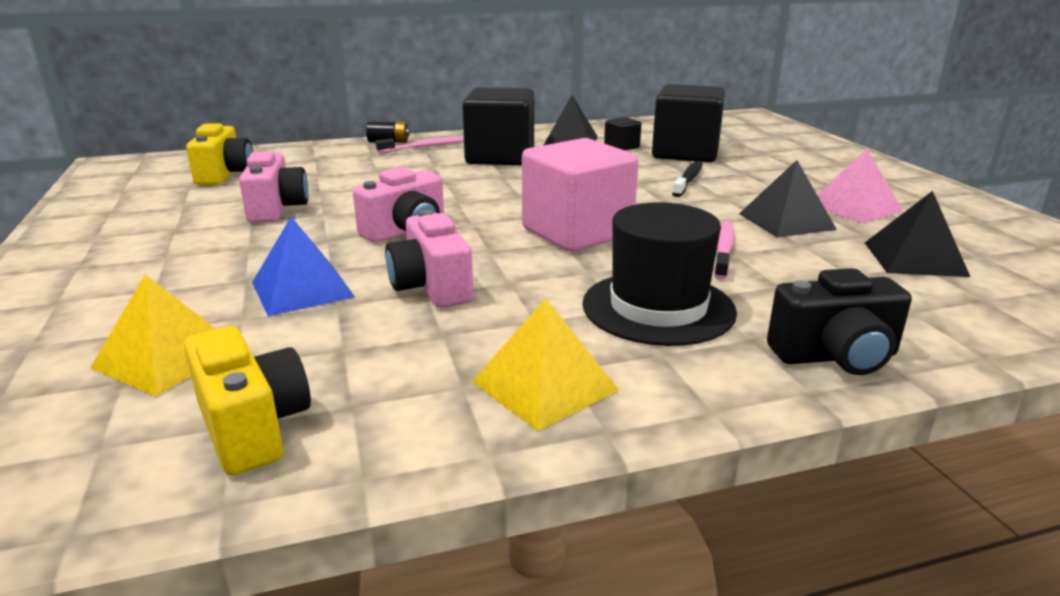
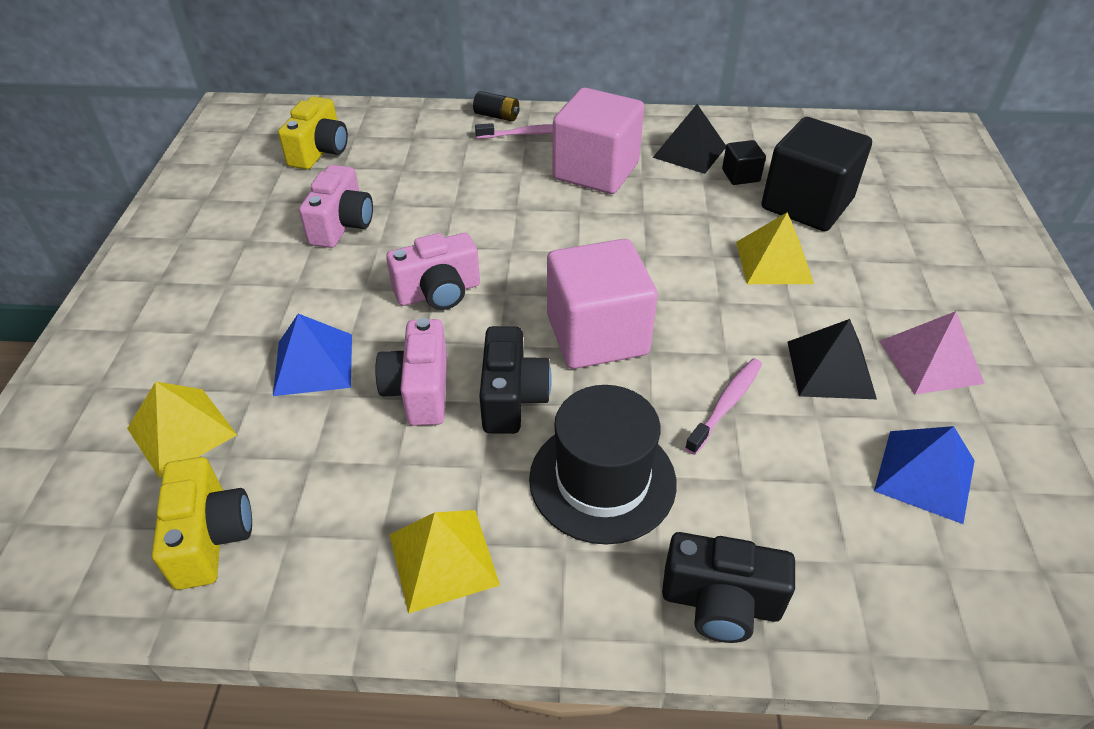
camera: 20 degrees right, 20 degrees up
(500, 157) = (596, 171): black cube -> pink cube
(529, 277) = (512, 398): none -> black camera
(688, 180) = (773, 262): black toothbrush -> yellow pyramid
(914, 259) = (924, 475): black pyramid -> blue pyramid

